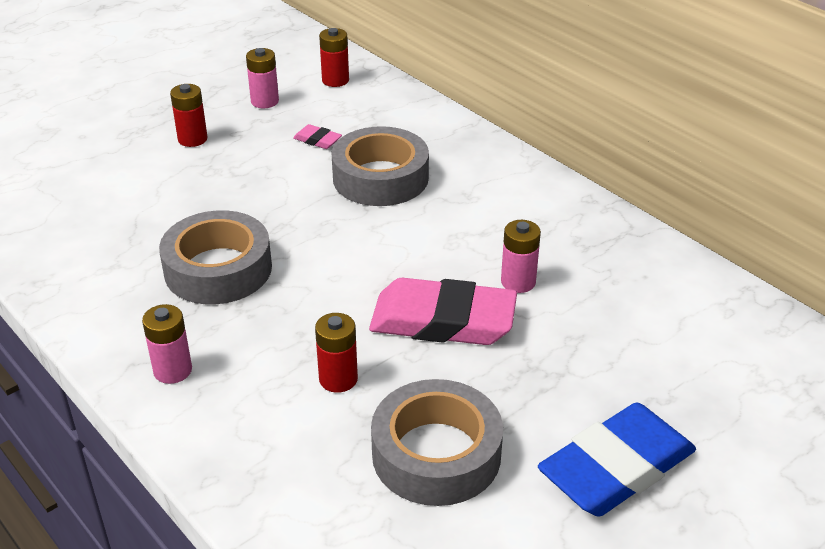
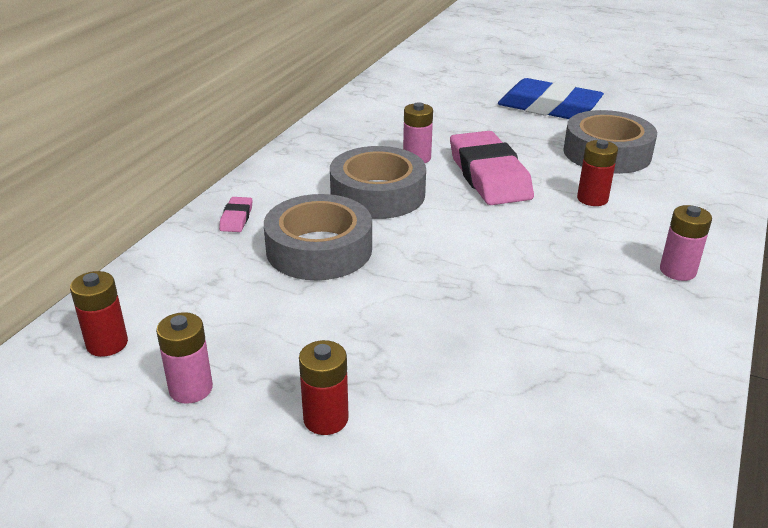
camera: 115 degrees left, 5 degrees down
(218, 269) = (542, 296): grey tape -> grey tape (377, 194)
(317, 140) = (269, 310): pink eraser -> pink eraser (236, 218)

